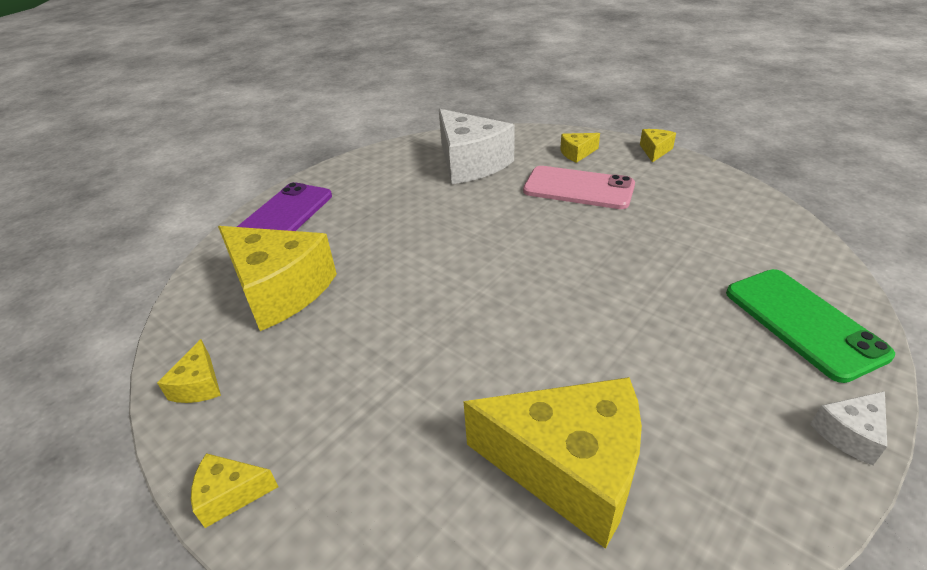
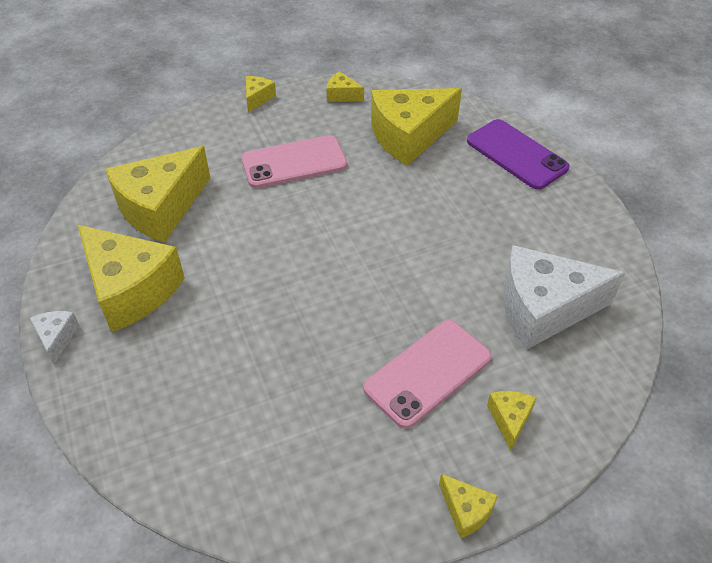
camera: 115 degrees right, 10 degrees up
(380, 367) = (294, 162): none -> pink phone
(714, 407) = (131, 289): none -> yellow cheese
(803, 322) = (133, 396): green phone -> none

